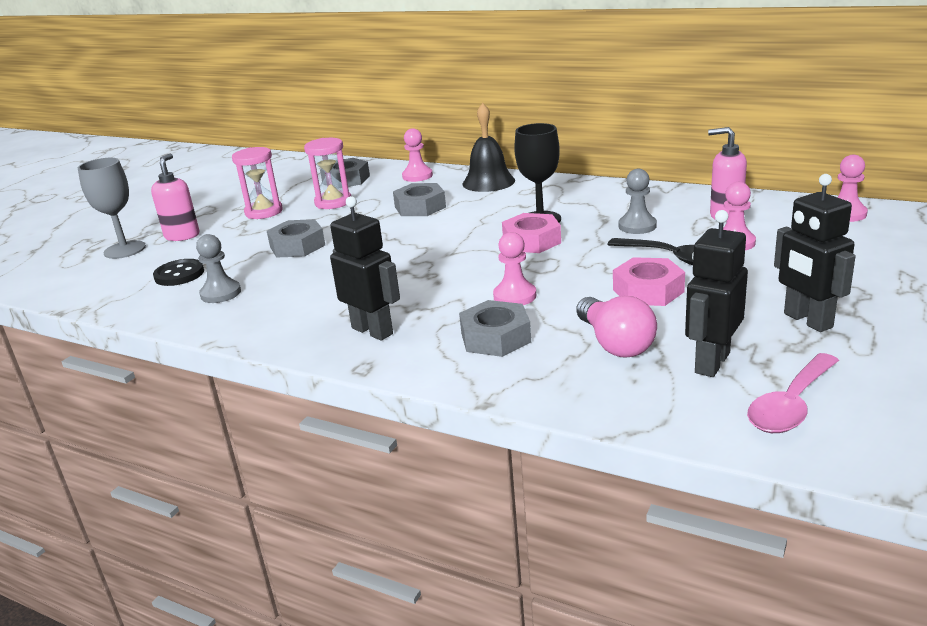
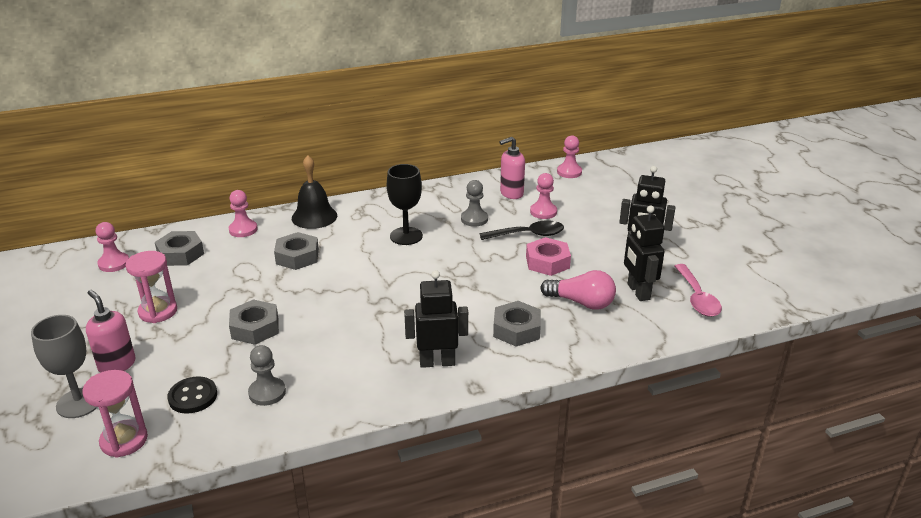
camera: 50 degrees left, 5 degrees up
(333, 202) = (210, 279): pink hourglass -> pink hourglass (124, 440)
(514, 296) = (482, 298): pink pawn -> pink pawn (114, 263)
(531, 241) = (427, 254): pink nut -> none

